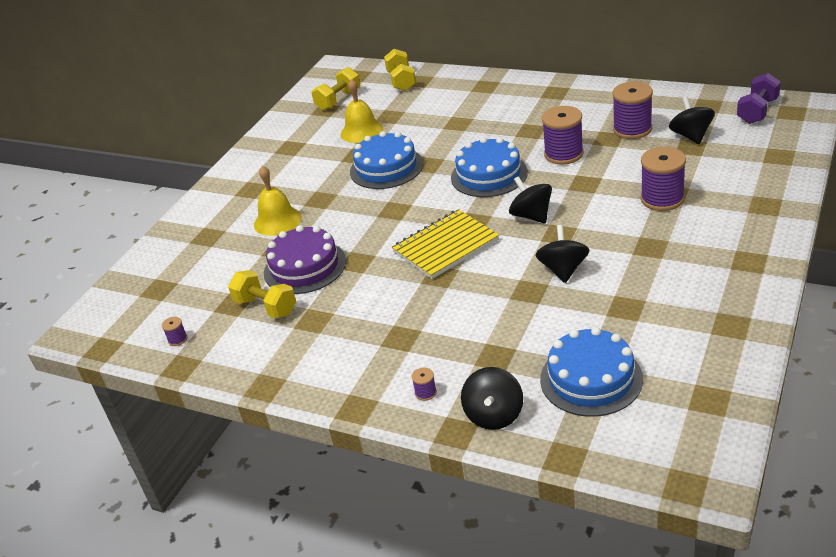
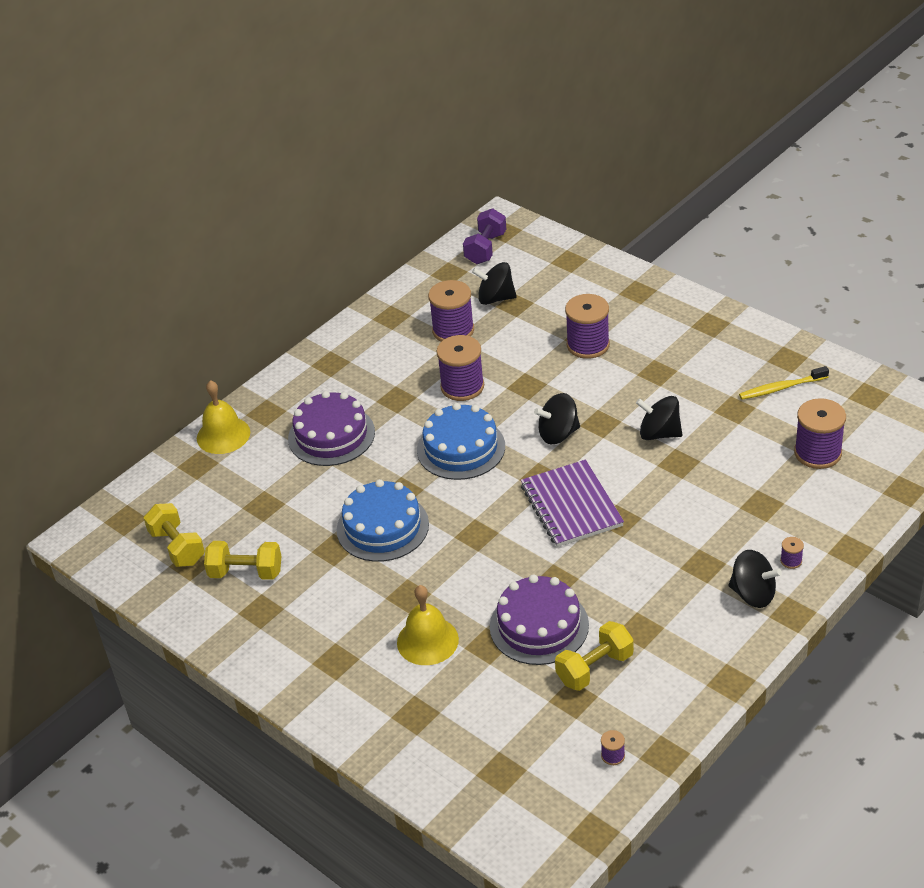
camera: 75 degrees left, 5 degrees up
(362, 131) = (279, 536): yellow bell -> yellow bell (223, 435)
(401, 81) = (183, 480): yellow dumbbell -> yellow dumbbell (246, 572)
(446, 246) = (571, 506): yellow notebook -> purple notebook
(474, 118) = (331, 435): none -> purple cake
(494, 415) = (838, 521): black spinning top -> black spinning top (753, 594)
(591, 379) = (817, 453): blue cake -> purple spool
(679, 331) = (781, 388): none -> yellow toothbrush
(757, 111) = (485, 248): purple dumbbell -> purple dumbbell turned 60 degrees clockwise

